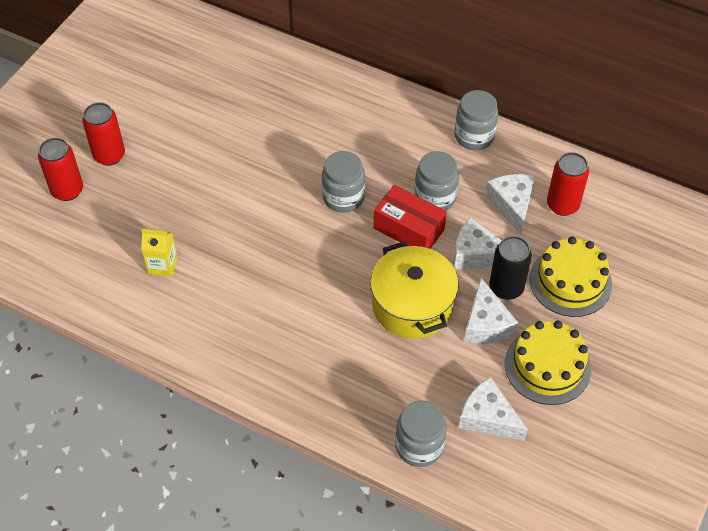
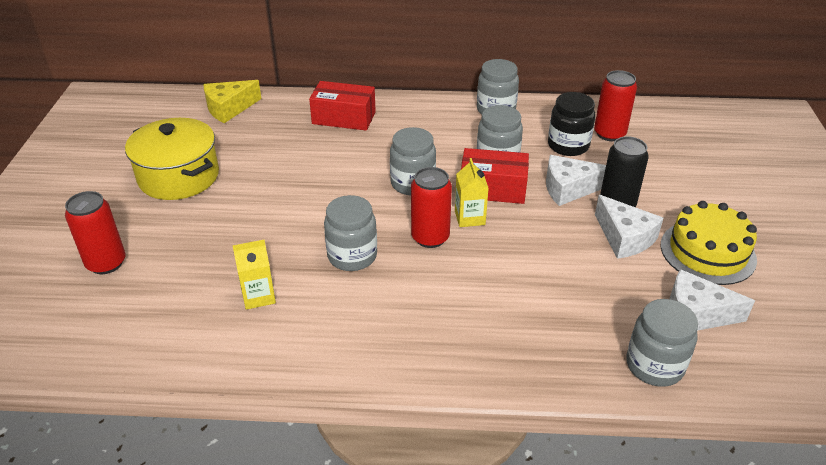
camera: 25 degrees left, 15 degrees down
(109, 155) = (141, 219): red can -> red can (430, 237)
(233, 50) = (229, 108): none -> yellow cheese
(251, 255) = (352, 256): none -> grey jar
(327, 97) = (344, 118): none -> red box
(369, 252) = (469, 217): none -> yellow carton
(412, 305) = (545, 246): yellow pot -> yellow pot (179, 176)
(512, 205) = (568, 145): white cheese -> black jar
(570, 281) = (666, 183): yellow cake -> none

